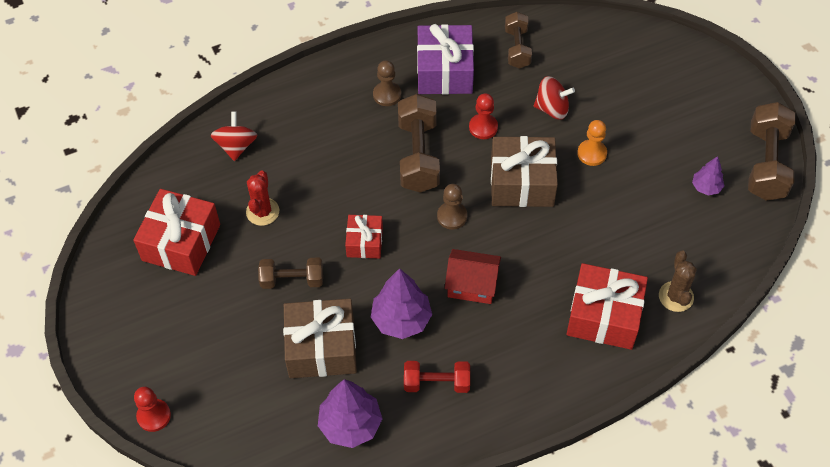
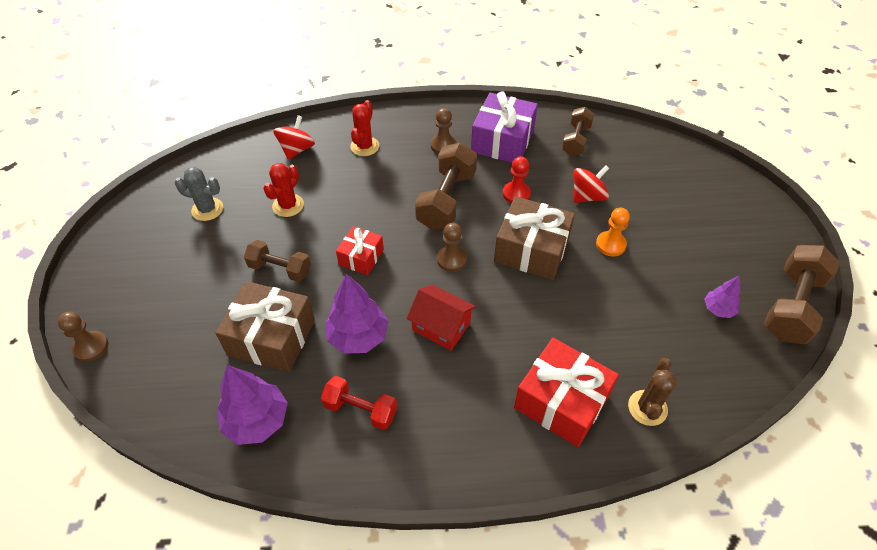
camera: 20 degrees right, 5 degrees down
(154, 416) = (91, 347): red pawn -> brown pawn
(181, 242) = (207, 209): red gift -> grey cactus
(306, 121) = (365, 146): none -> red cactus
(552, 109) = (587, 196): red spinning top -> red spinning top turned 60 degrees counterclockwise

